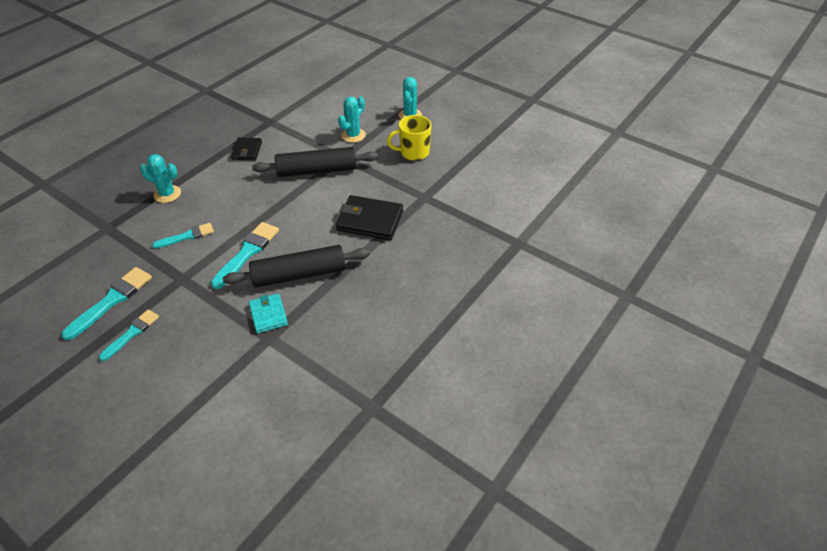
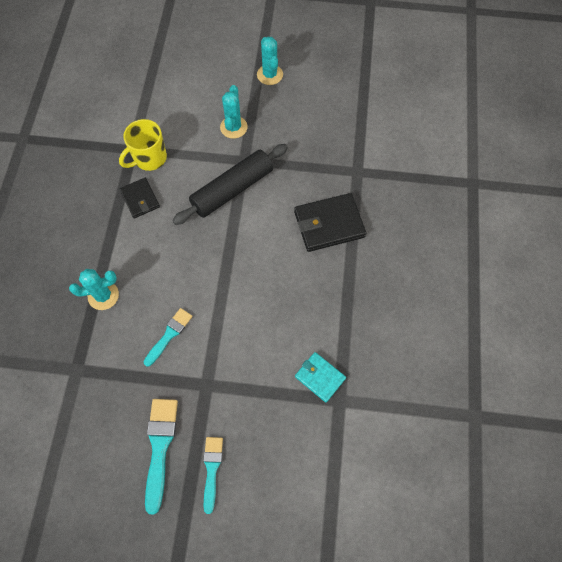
camera: 30 degrees left, 20 degrees up
(247, 252) = (244, 321): turquoise brush -> none
(299, 274) = (312, 319): black rolling pin -> none
(413, 152) = (308, 122): yellow mug -> yellow mug (149, 158)

